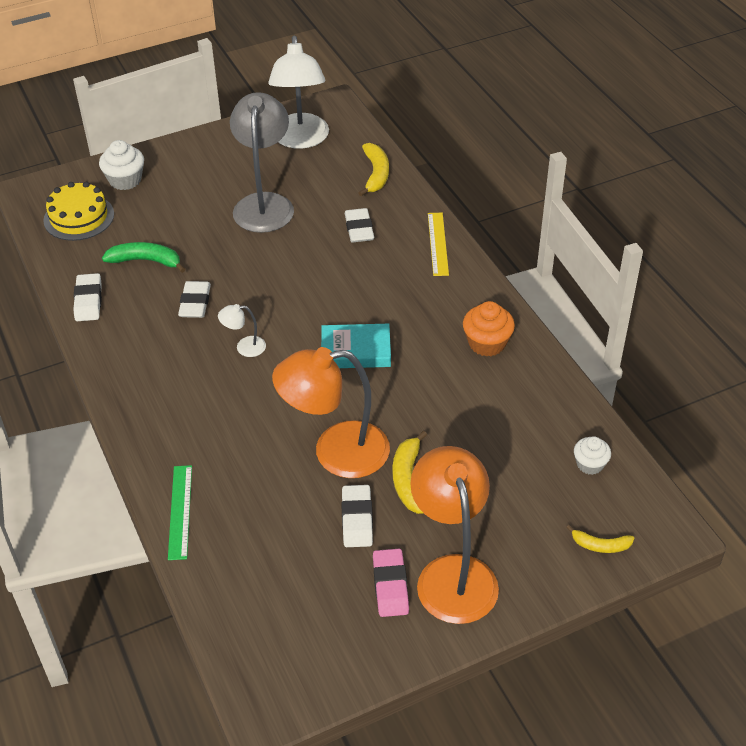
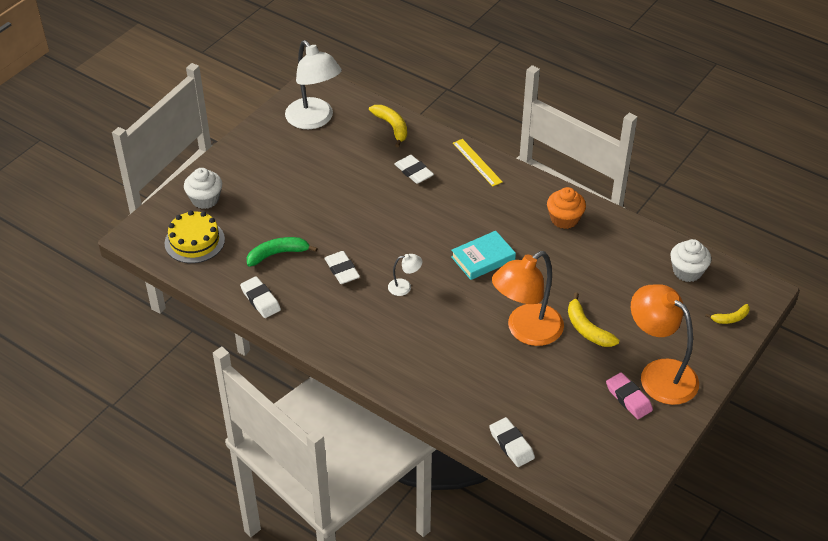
camera: 30 degrees left, 0 degrees up
(180, 511) = (457, 414): green ruler -> none
(244, 347) = (404, 287): white lamp -> white lamp turned 150 degrees counterclockwise
(264, 204) = (329, 178): grey lamp -> none
(357, 519) = (575, 367): white eraser -> white eraser (511, 444)
(590, 464) = (687, 271): white cupcake -> white cupcake, size x1.51

